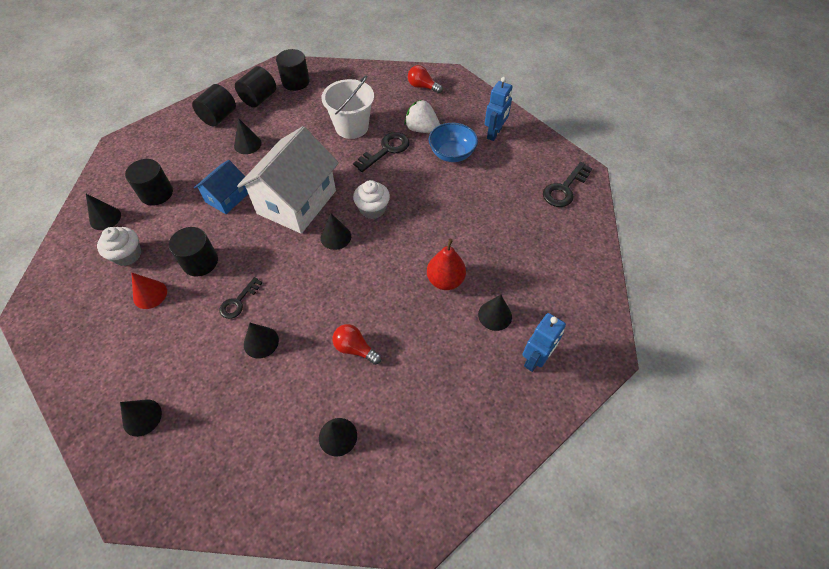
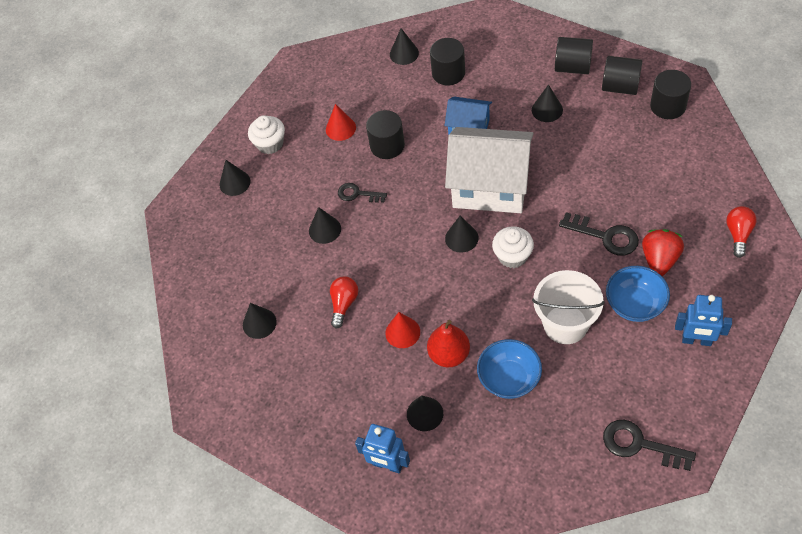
camera: 80 degrees right, 0 degrees up
(127, 255) = (373, 91): white cupcake -> white cupcake (270, 143)
(351, 127) = (624, 189): white bucket -> white bucket (565, 324)
(408, 308) = (402, 332): none -> red cone
(422, 129) = (659, 260): white strawberry -> red strawberry
(484, 247) = (509, 379): none -> blue bowl

